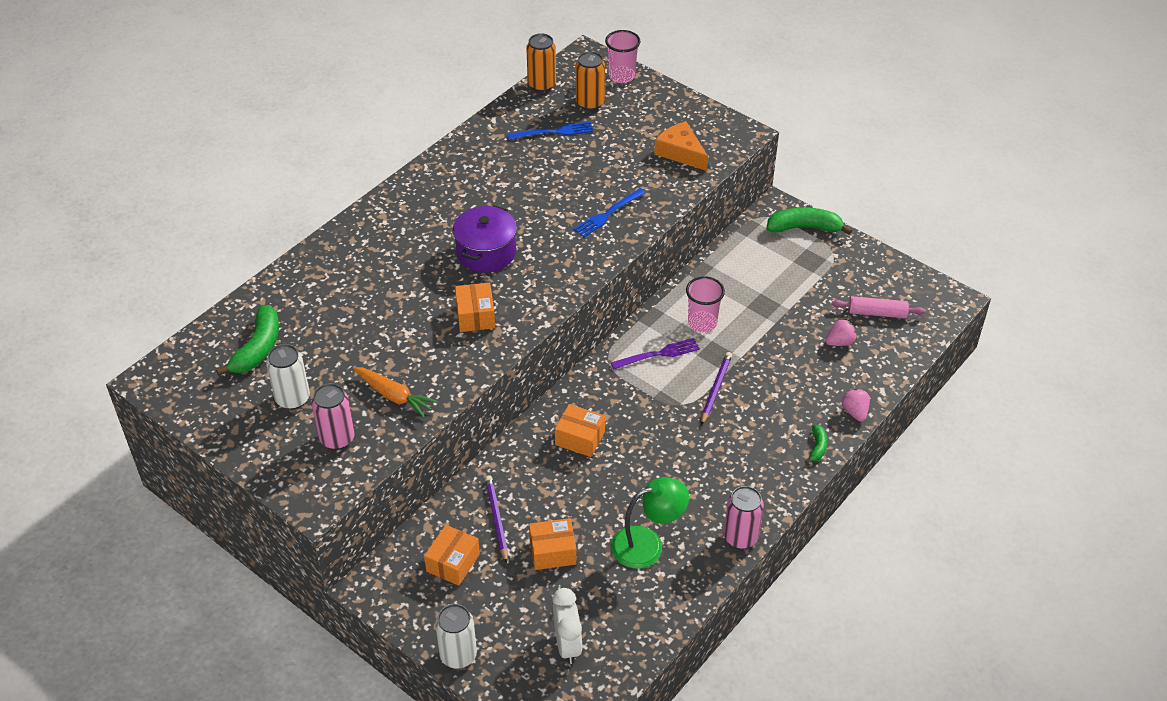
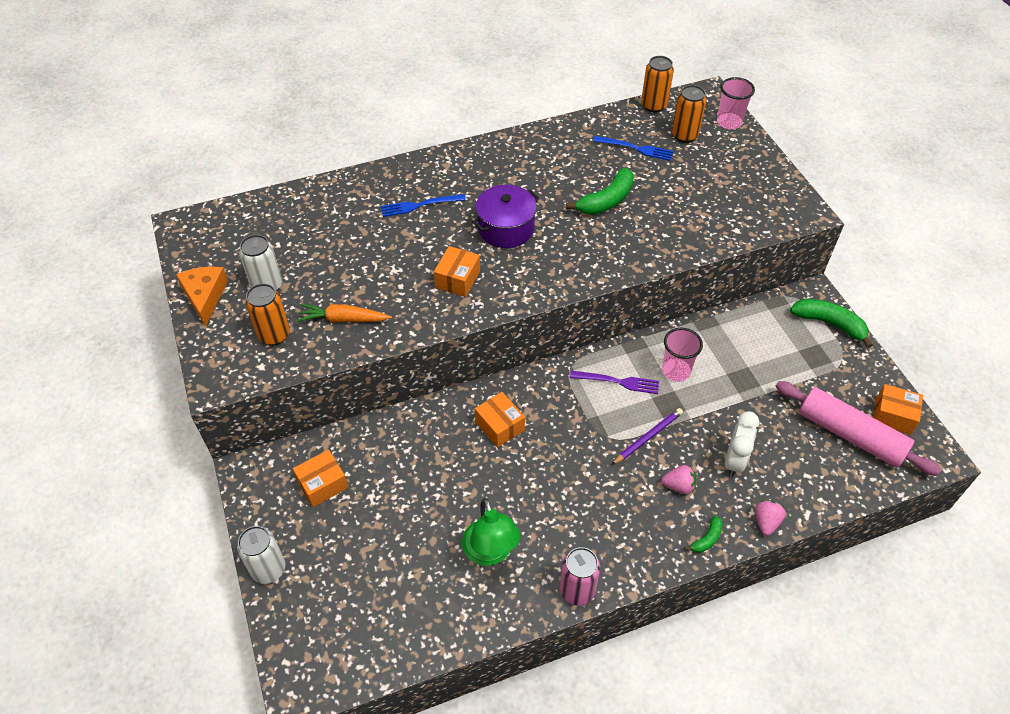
camera: 30 degrees right, 5 degrees up
(258, 348) = (274, 233): green banana -> green banana (606, 201)
(337, 438) = (274, 335): pink can -> orange can
(394, 396) = (343, 319): orange carrot -> orange carrot turned 120 degrees clockwise
(497, 519) = (383, 464): purple pencil -> none
(552, 552) = (407, 517): orange box -> orange box (893, 416)
(567, 645) = (360, 610): white clock -> white clock (734, 461)
(607, 214) = (632, 237): blue fork -> blue fork (419, 205)
(647, 544) = (490, 553): green lamp -> green lamp turned 60 degrees clockwise
(680, 152) = (736, 208): orange cheese -> orange cheese (205, 296)
(840, 342) = (794, 447): pink strawberry -> pink strawberry (678, 486)
(877, 313) = (850, 435): pink rolling pin -> pink rolling pin, size x1.77

